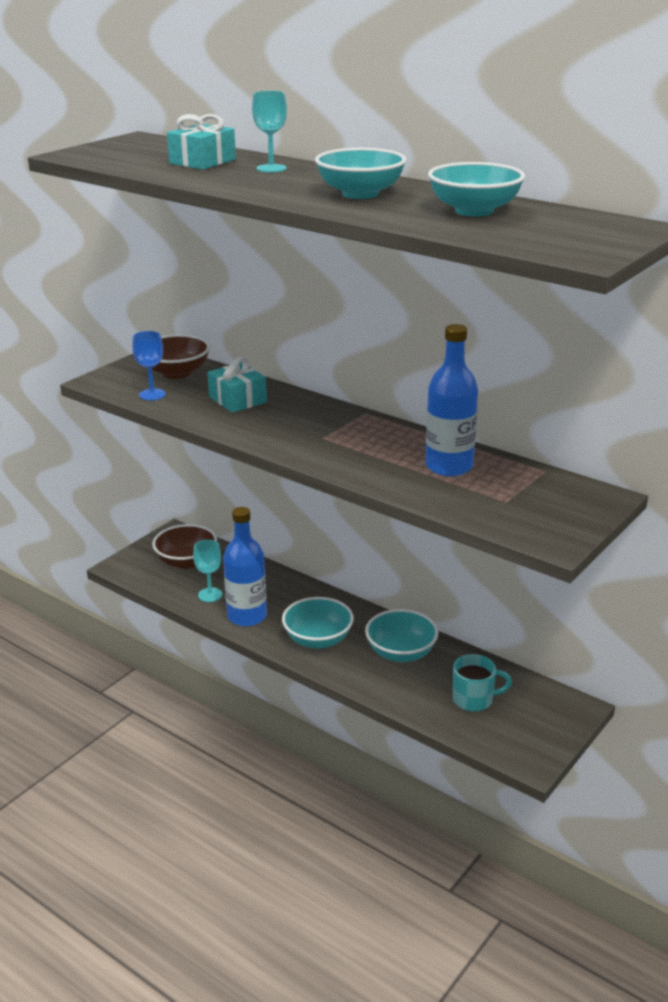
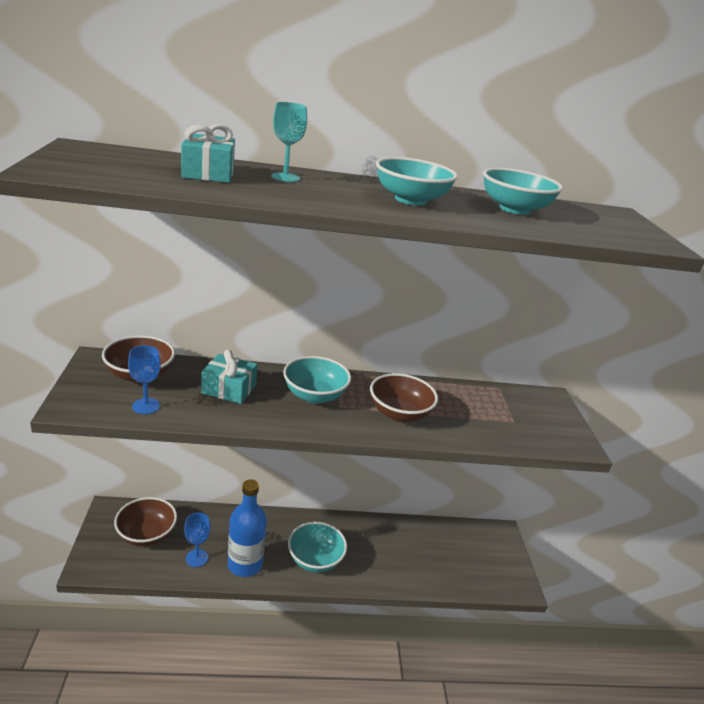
camera: 45 degrees left, 0 degrees up
(210, 595) = (197, 558): turquoise goblet -> blue goblet
(377, 459) = (399, 413): none -> brown bowl
(401, 653) = (376, 542): turquoise bowl -> turquoise bowl (314, 395)
(449, 466) = (448, 404): blue bottle -> none
(474, 700) = (450, 557): turquoise mug -> none

